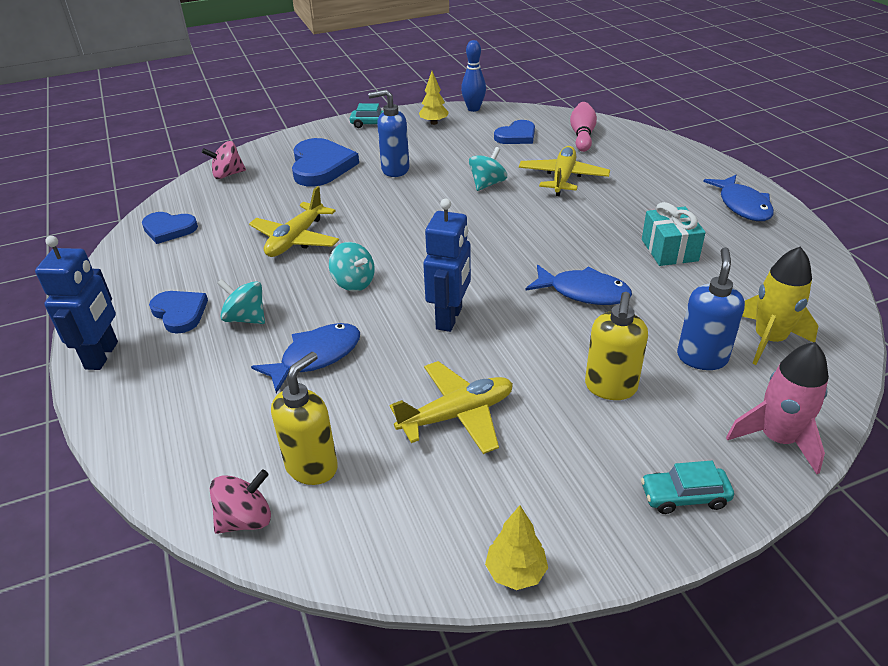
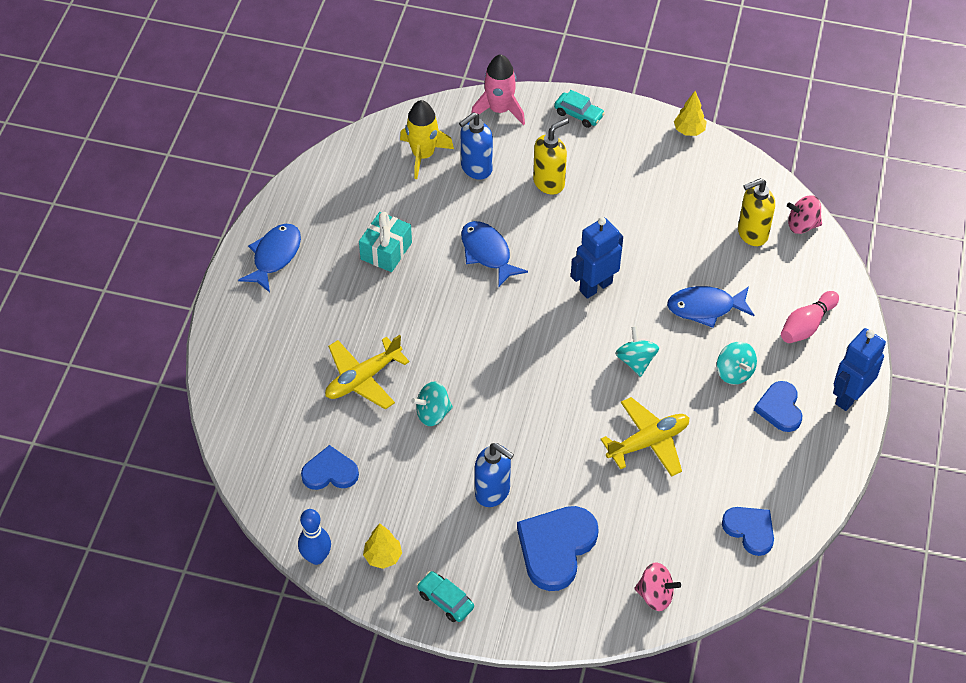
camera: 145 degrees left, 15 degrees up
(457, 415) = (650, 217): yellow plane -> none
(582, 136) = (272, 429): pink bowling pin -> pink bowling pin (806, 325)

